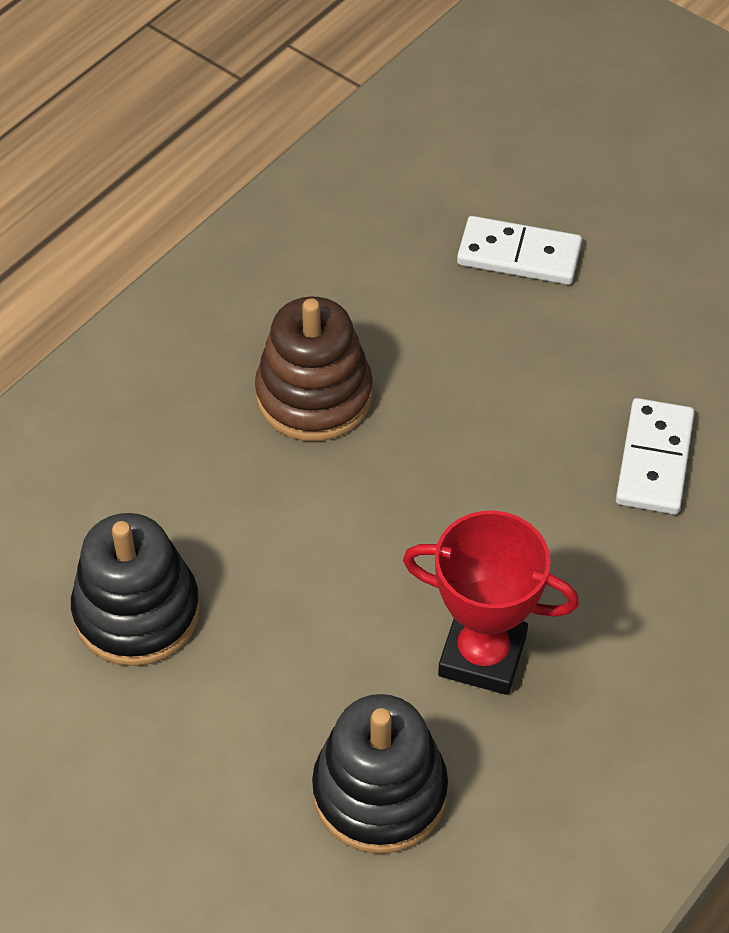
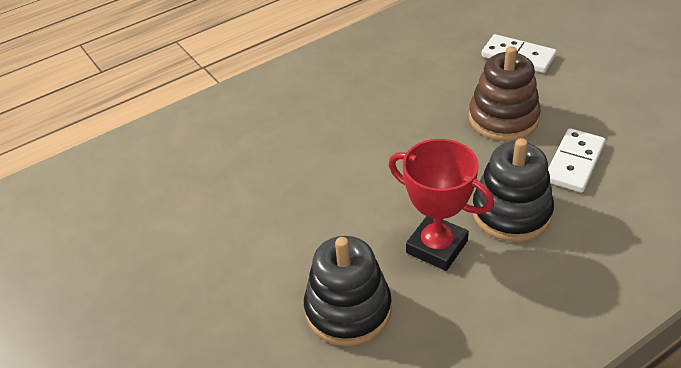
camera: 20 degrees right, 10 degrees down
(137, 612) = (244, 190): black stacking toy -> black stacking toy (511, 213)
(314, 395) = (381, 104): brown stacking toy -> brown stacking toy (503, 119)

